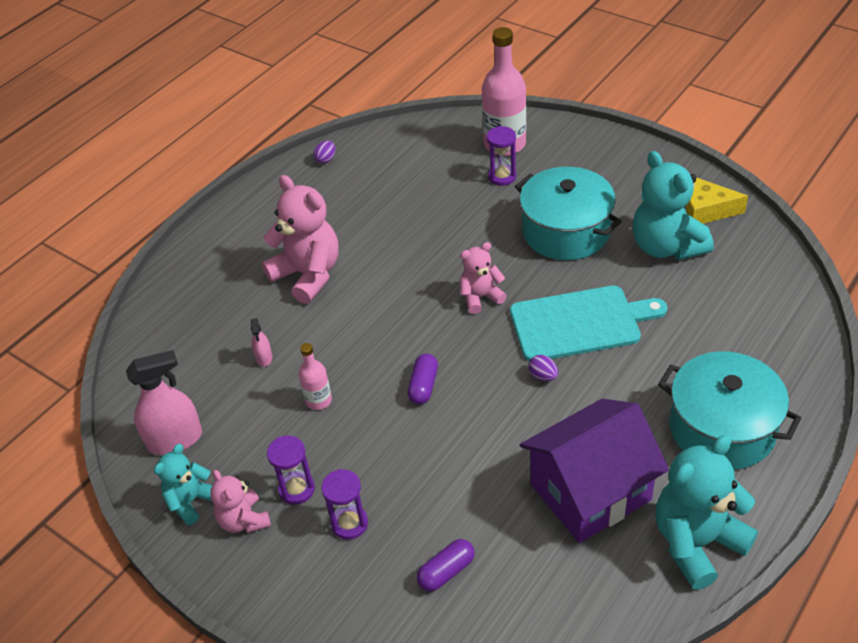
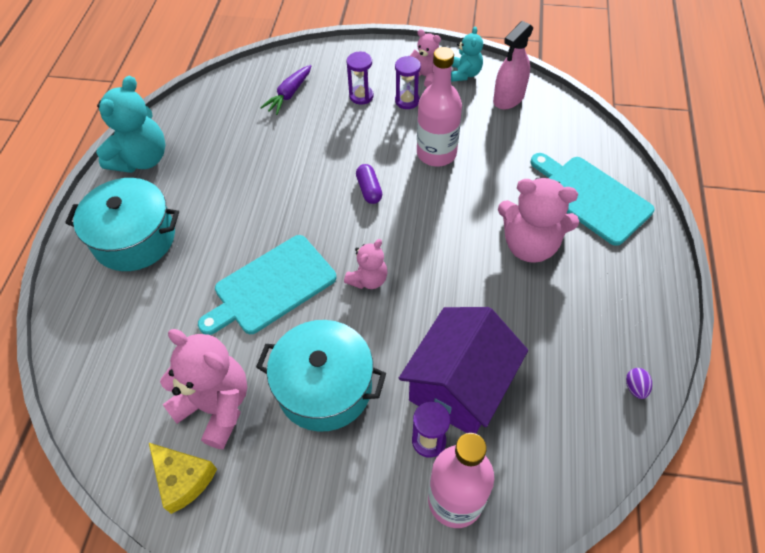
camera: 150 degrees right, 10 degrees up
(211, 295) = (590, 197): none -> turquoise cutting board
(264, 358) = (501, 167): pink spray bottle -> none
(318, 400) = (436, 153): pink bottle -> pink bottle, size x1.95
(446, 571) = (289, 94): purple capsule -> purple carrot
(543, 376) = (283, 229): purple egg -> none
(590, 492) = (218, 164): purple house -> purple house (459, 386)
(666, 246) = (216, 406): turquoise teddy bear -> pink teddy bear
(706, 210) = (183, 479): yellow cheese -> yellow cheese turned 60 degrees clockwise

